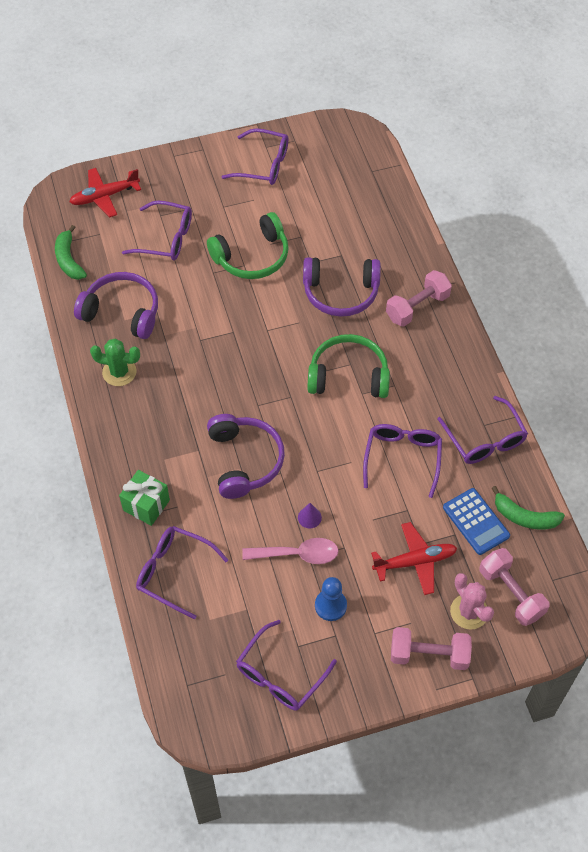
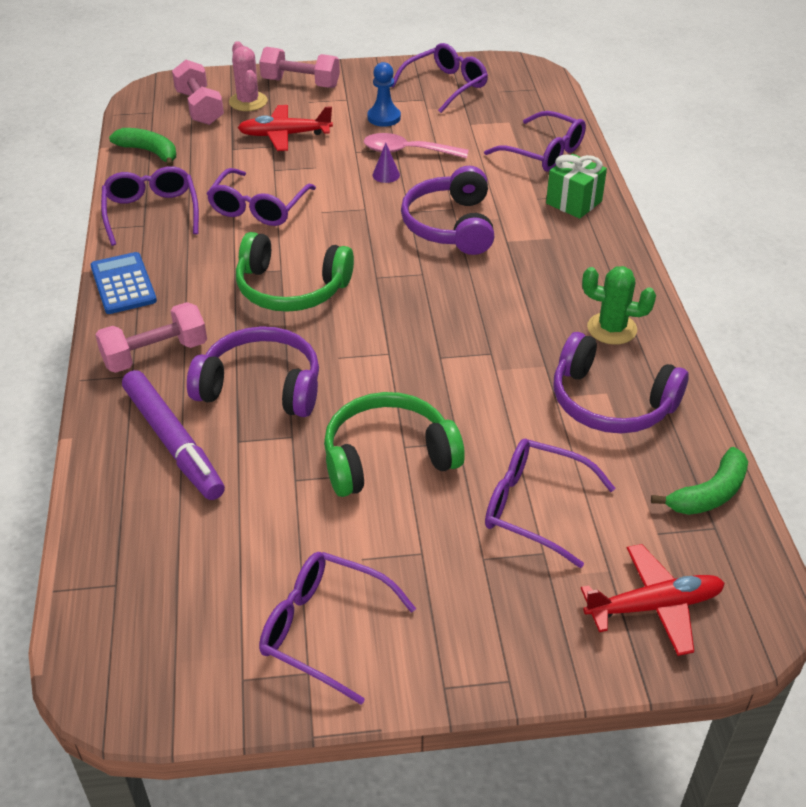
camera: 170 degrees left, 15 degrees down
(69, 260) = (709, 493): green banana -> green banana turned 60 degrees clockwise
(378, 249) = (173, 442): none -> purple marker
(476, 521) = (204, 154): blue calculator -> blue calculator (123, 284)

